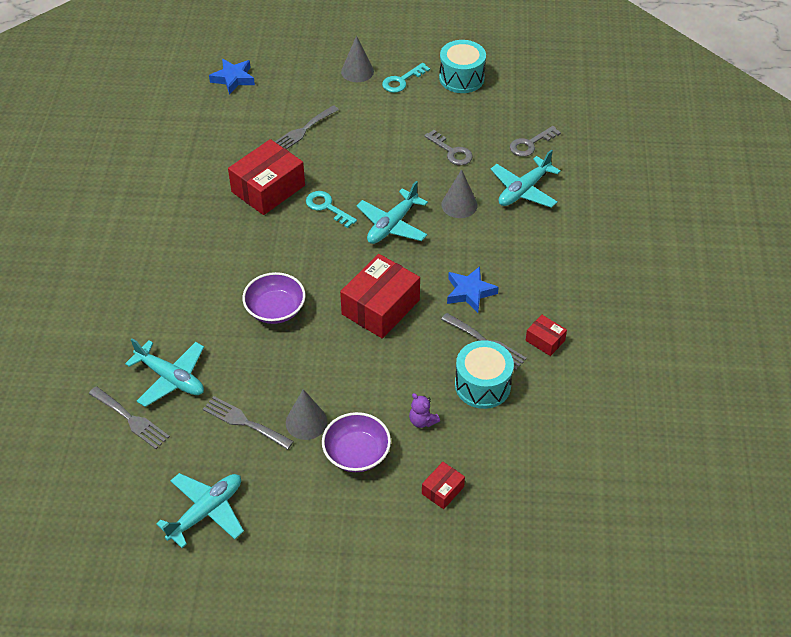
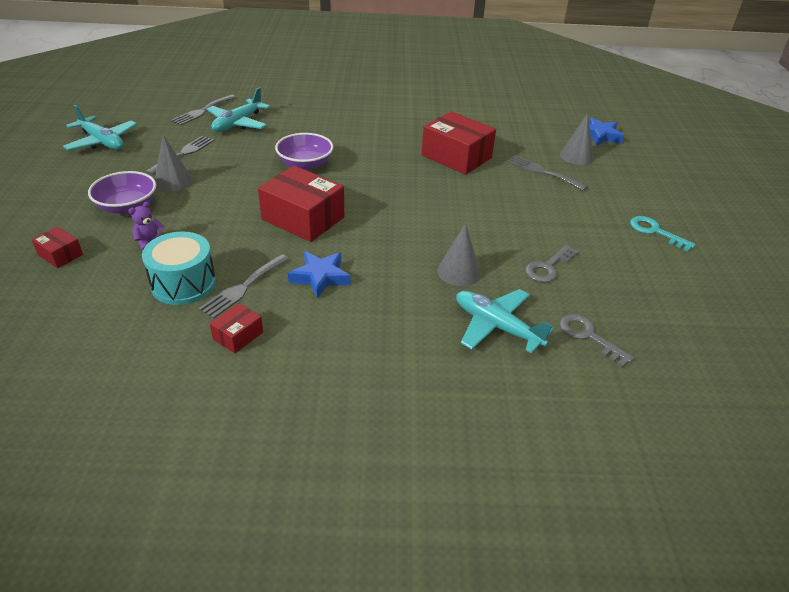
camera: 85 degrees right, 10 degrees down
(327, 207) = (438, 187): turquoise key -> none
(357, 71) = (653, 202): grey cone -> grey cone (576, 156)
(392, 225) = (419, 225): turquoise plane -> none
(461, 78) = (688, 277): turquoise drum -> none

